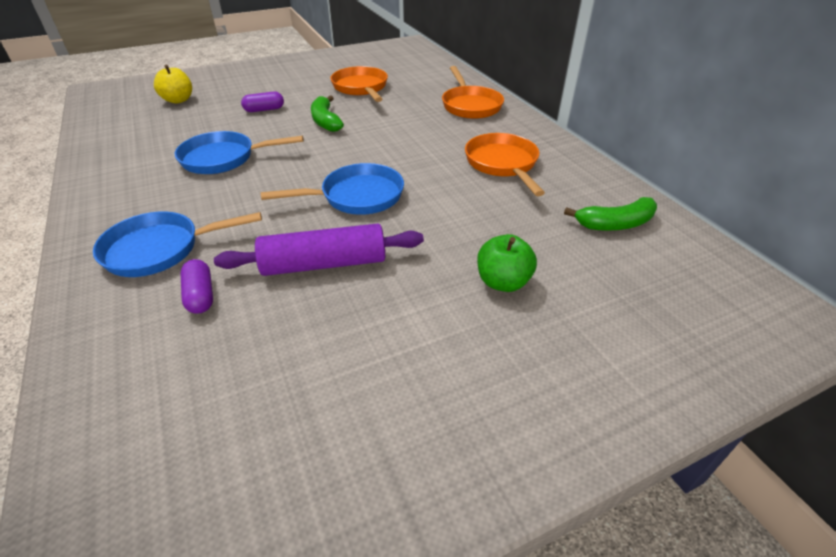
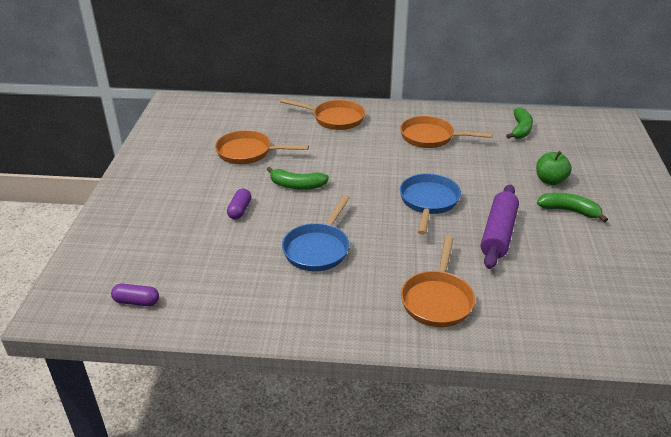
camera: 60 degrees left, 5 degrees down
(160, 249) = (437, 300): blue pan -> orange pan
(178, 100) = (157, 256): yellow apple -> none
(200, 295) = (503, 288): purple capsule -> purple capsule (136, 302)
(434, 319) = (569, 211): none -> green banana

